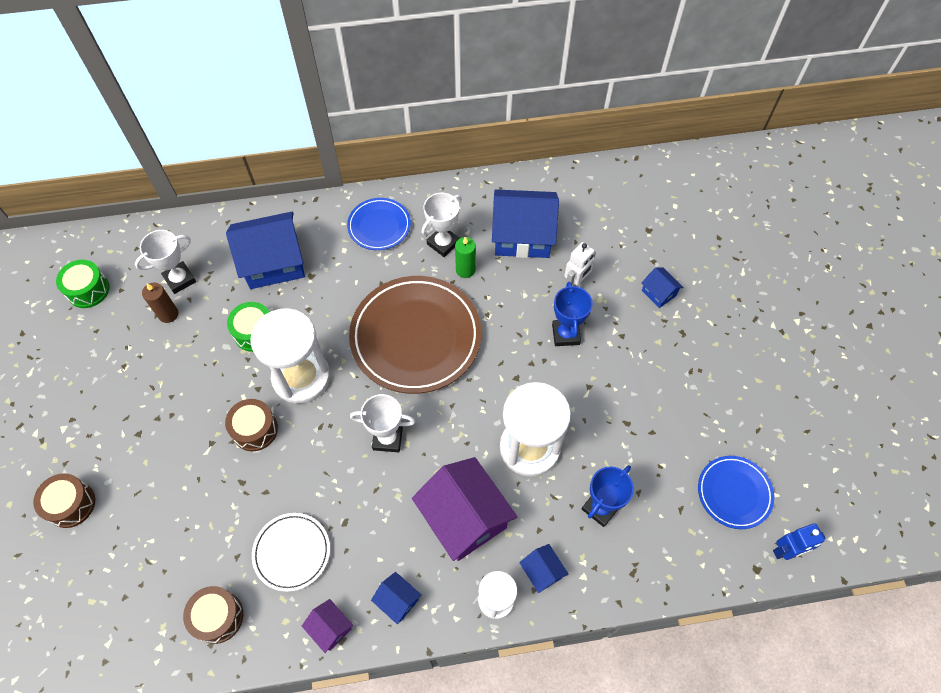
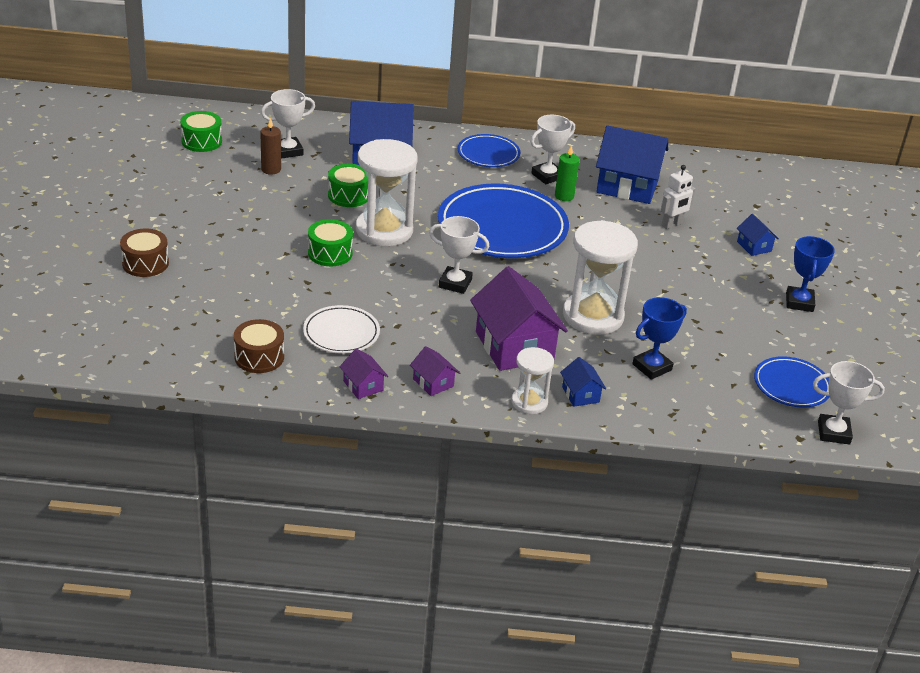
camera: 10 degrees right, 25 degrees down
(255, 430) = (330, 253): brown drum -> green drum
(397, 600) = (433, 383): blue house -> purple house
(416, 337) = (502, 227): brown plate -> blue plate
(565, 334) = (651, 254): blue trophy -> blue trophy (799, 302)
(786, 551) = (833, 433): blue robot -> white trophy

